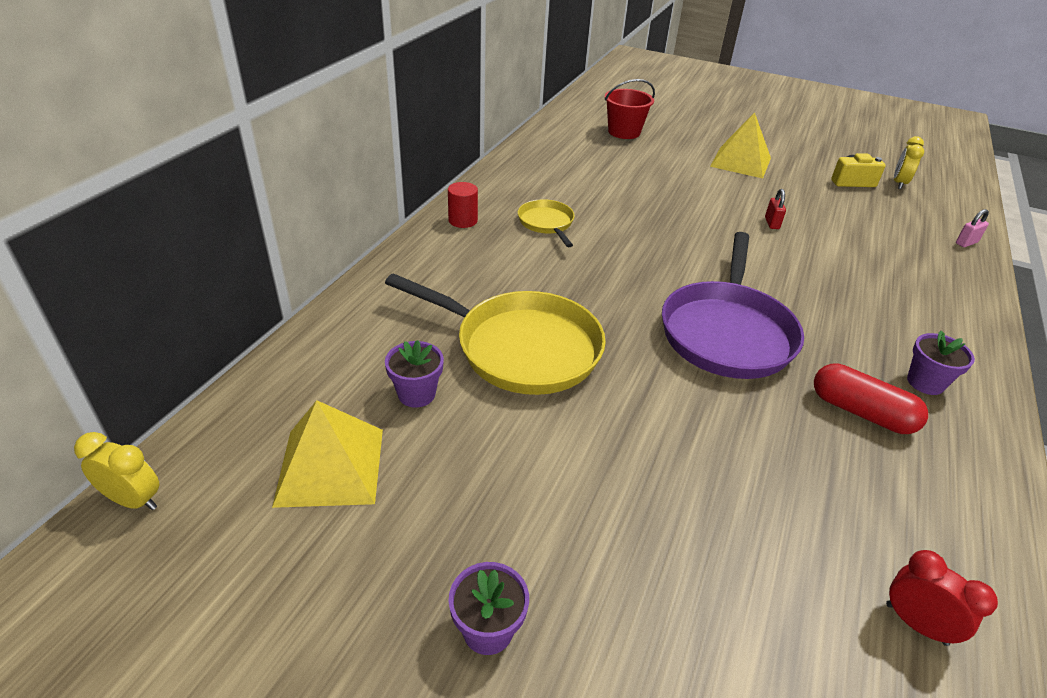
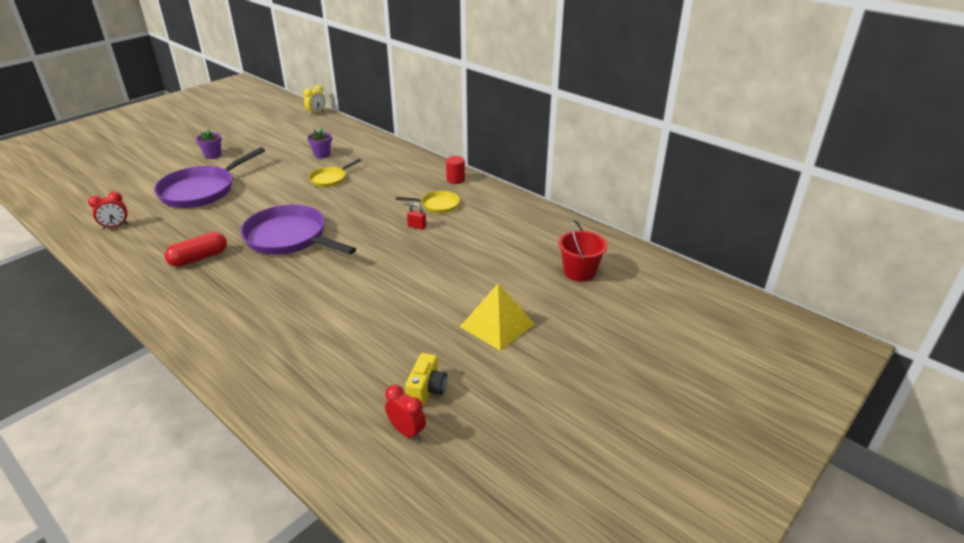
camera: 110 degrees right, 5 degrees down
(330, 466) = (300, 138): yellow pyramid -> none
(520, 348) = (330, 179): yellow pan -> yellow pan, size x0.51
(675, 539) = (201, 190): none -> purple pan
(772, 223) = (384, 300): red padlock -> red padlock (417, 226)
(899, 183) = (407, 431): yellow clock -> red clock
(925, 382) = (190, 291): purple flower pot -> none
(966, 243) = (281, 413): pink padlock -> none

